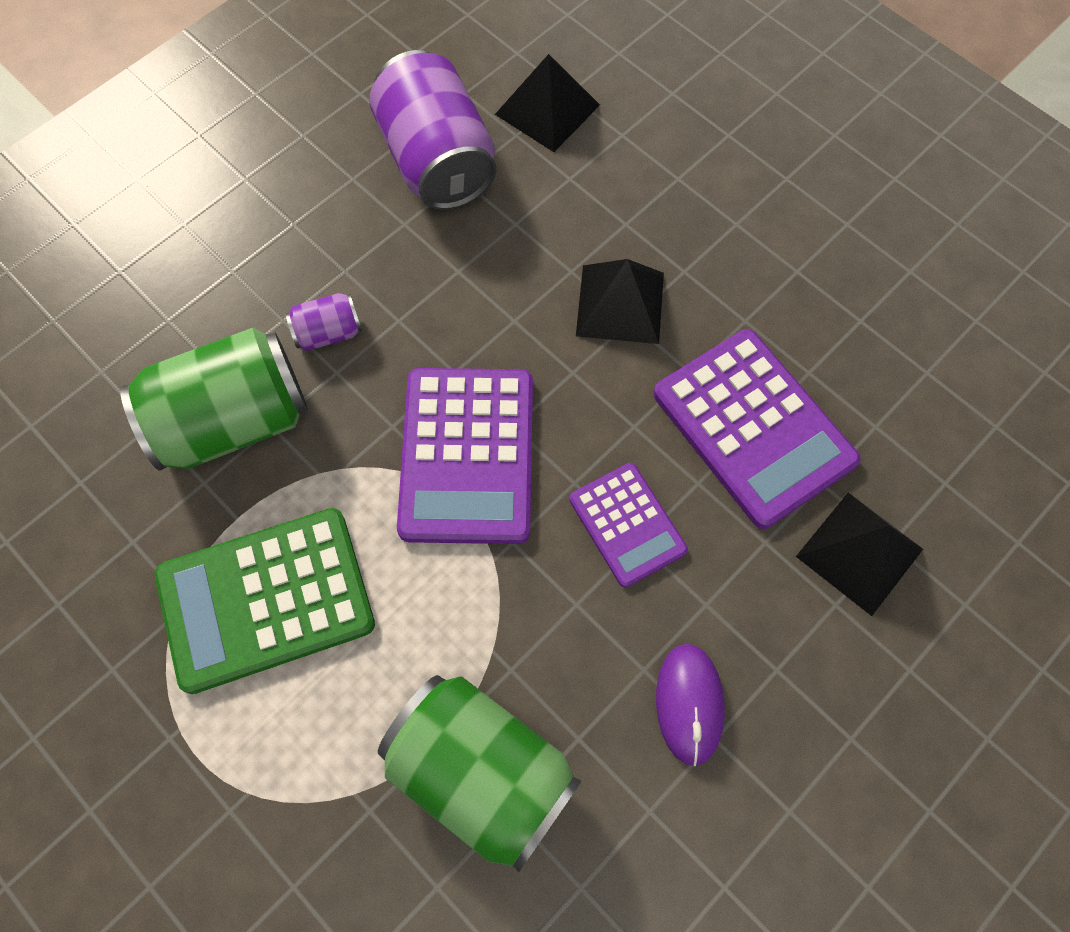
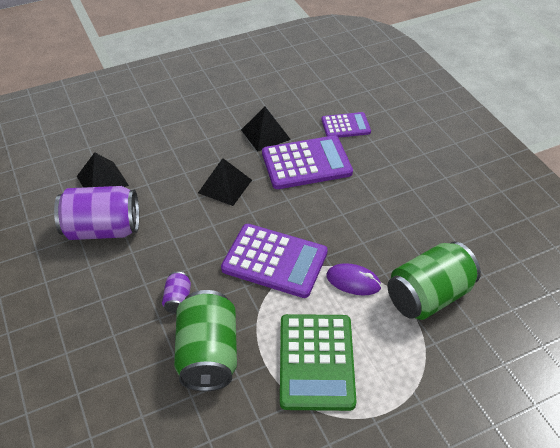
camera: 70 degrees left, 20 degrees down
(627, 525) = (333, 215): purple calculator -> purple calculator (345, 126)
(689, 704) = (418, 219): purple mouse -> purple mouse (353, 281)
(859, 552) = (373, 151): black pyramid -> black pyramid (265, 134)

